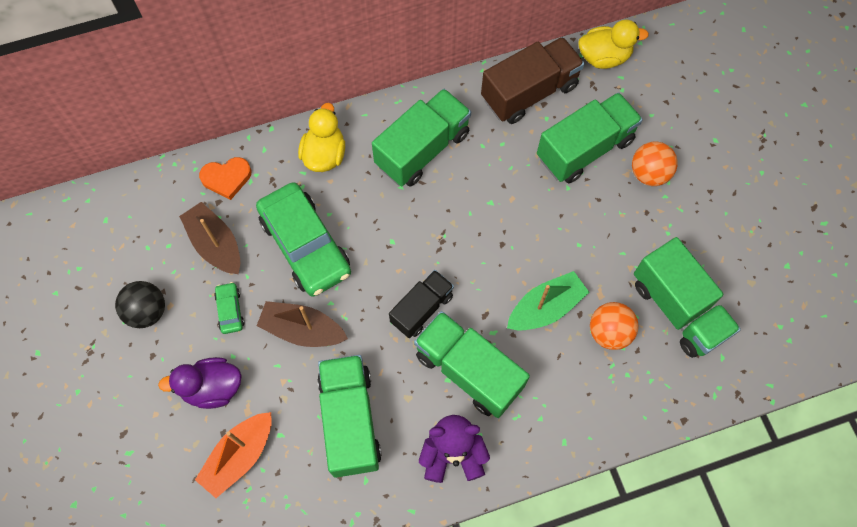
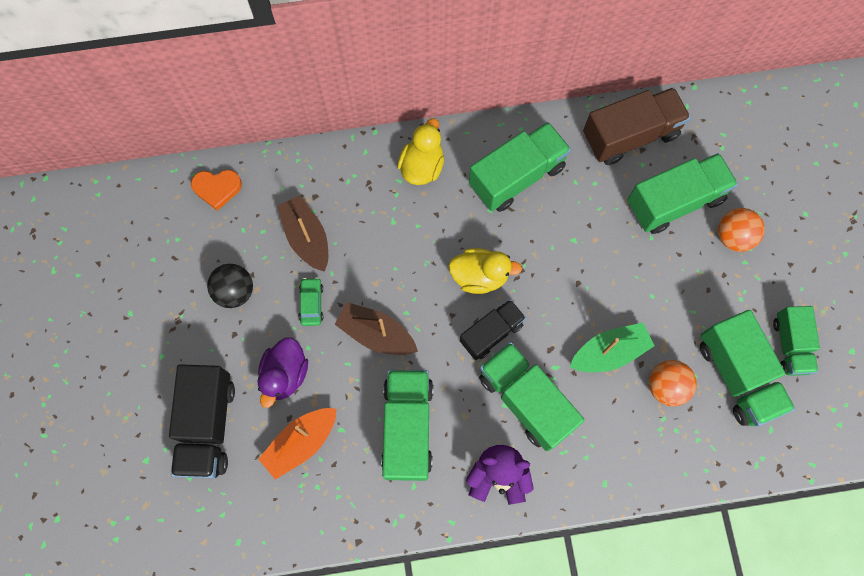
camera: 10 degrees right, 5 degrees up
(136, 456) = (208, 426): none -> black truck
(212, 388) = (285, 374): purple duck -> purple duck turned 75 degrees counterclockwise
(226, 178) = (326, 175): orange heart -> orange heart (217, 188)
(305, 245) = (391, 252): green car -> none
(604, 57) = (710, 111): yellow duck -> yellow duck (479, 276)
(725, 270) = (790, 345): none -> green truck

